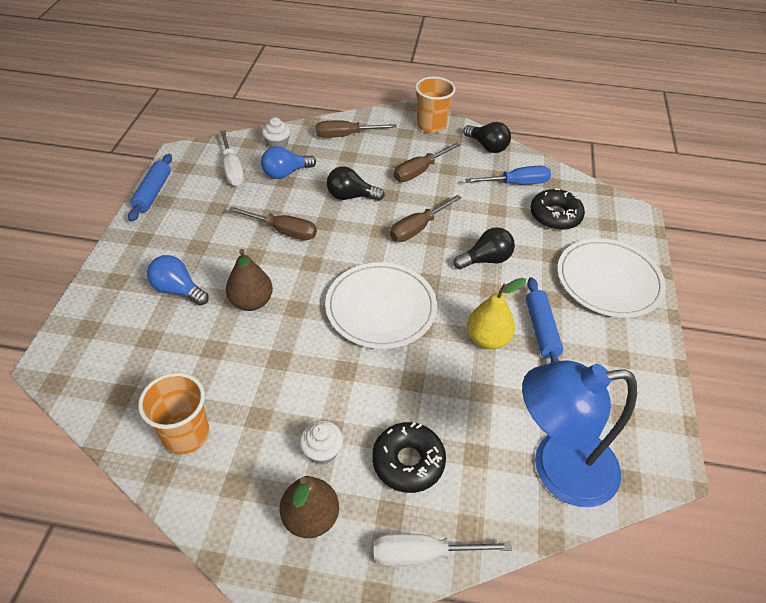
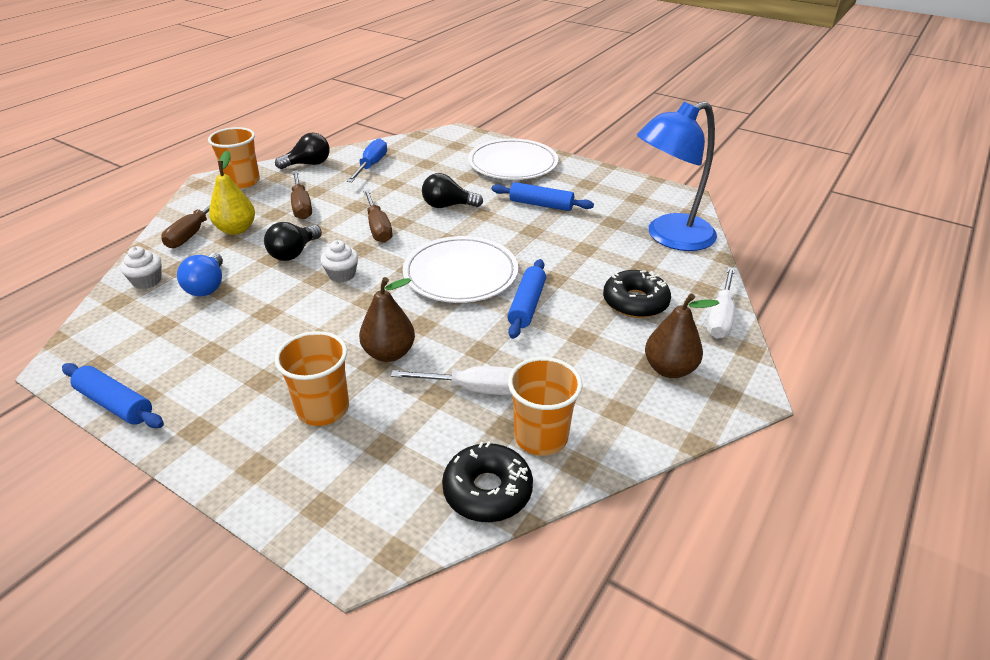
camera: 65 degrees left, 10 degrees down
(178, 290) = (323, 409): blue light bulb -> orange cup
(232, 169) = (151, 325): white screwdriver -> white screwdriver (474, 389)
(283, 231) = (301, 308): brown screwdriver -> none
(322, 451) = (604, 347): white cupcake -> white cupcake (342, 274)
(357, 371) = (527, 305): none -> blue rolling pin
(486, 260) = (447, 206): black light bulb -> black light bulb turned 90 degrees counterclockwise
(487, 339) = (534, 230): yellow pear -> yellow pear (236, 229)
(555, 216) = (426, 162): black donut -> black donut (487, 490)
(558, 469) = (669, 237): blue lamp -> blue lamp turned 45 degrees clockwise

